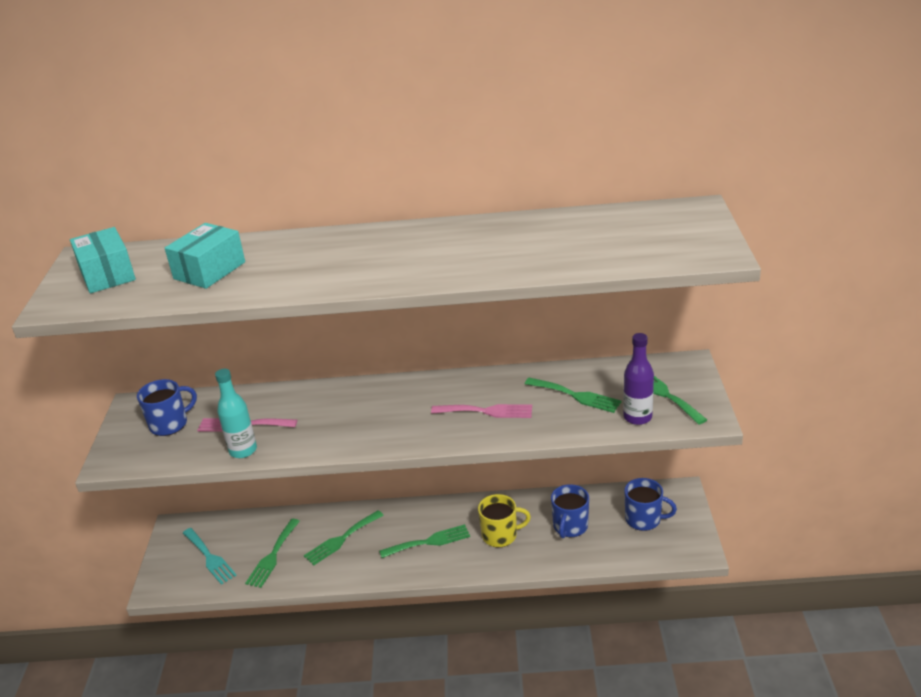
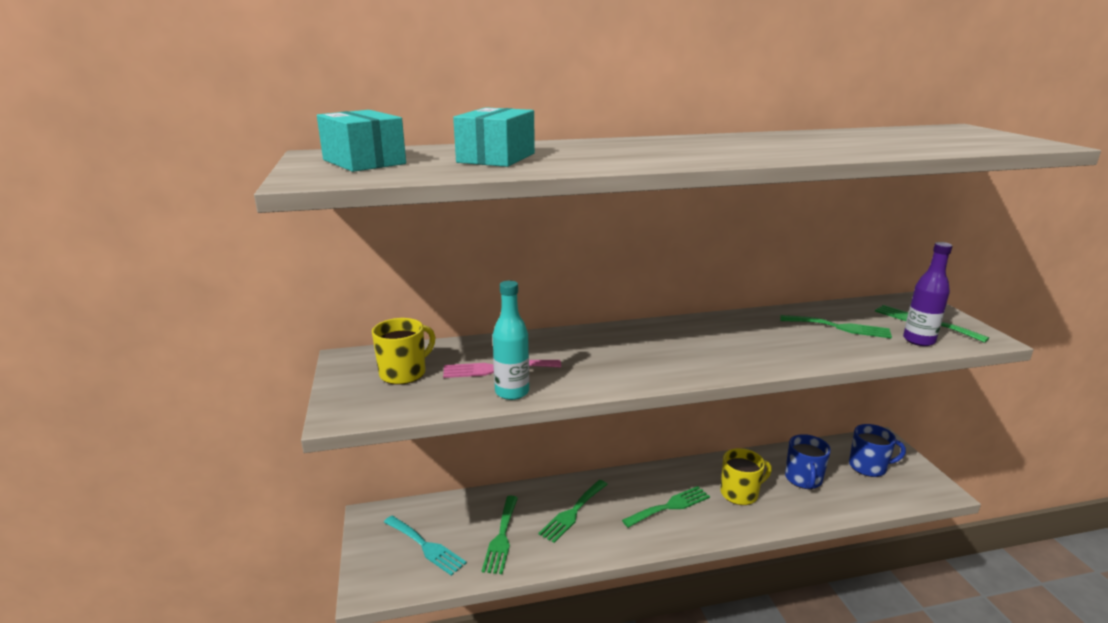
camera: 15 degrees left, 10 degrees down
(169, 424) = (404, 373): blue mug -> yellow mug
(487, 411) = (762, 343): pink fork -> none

